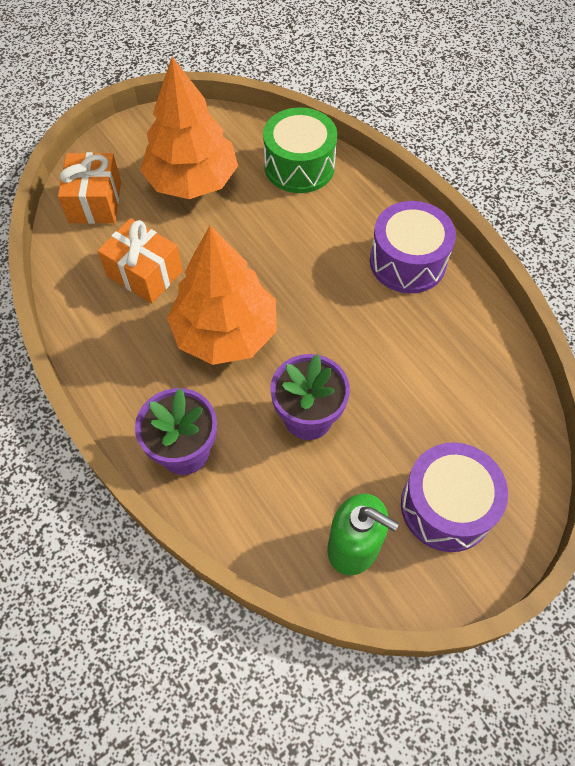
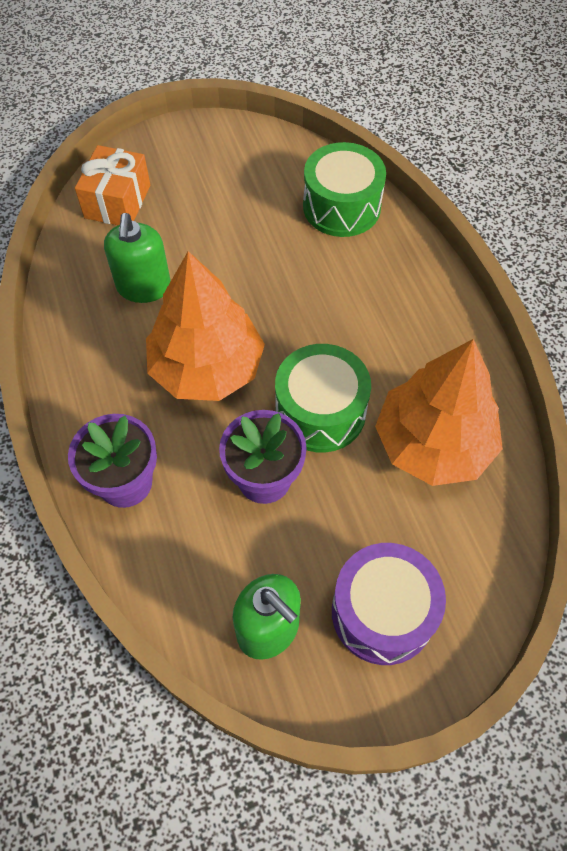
camera: 15 degrees right, 0 degrees up
(144, 273) = (144, 287): orange gift -> green soap dispenser
(192, 181) = (223, 199): orange tree -> orange tree (433, 443)
(338, 348) = (320, 411): none -> green drum
(407, 262) = (426, 335): purple drum -> none

